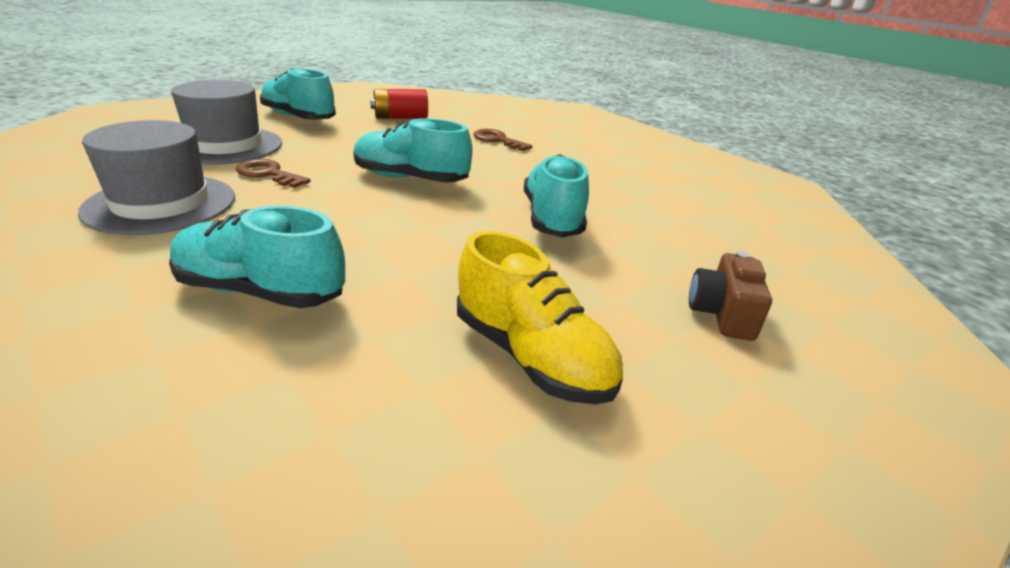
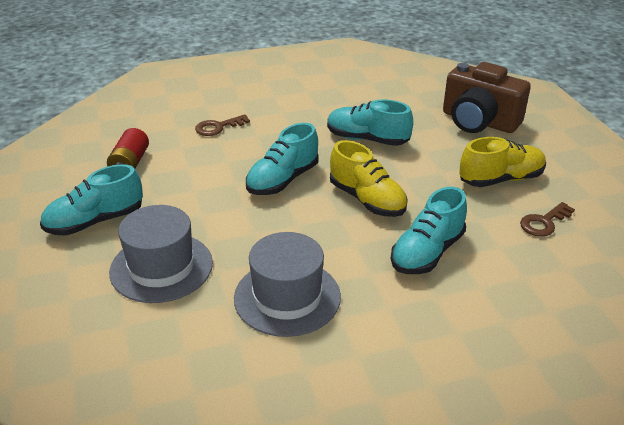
camera: 65 degrees left, 5 degrees up
(268, 174) = (245, 245): brown key -> brown key (544, 222)
(391, 232) = (367, 200): none -> yellow shoe
(722, 314) = (479, 121): brown camera -> brown camera, size x1.95

